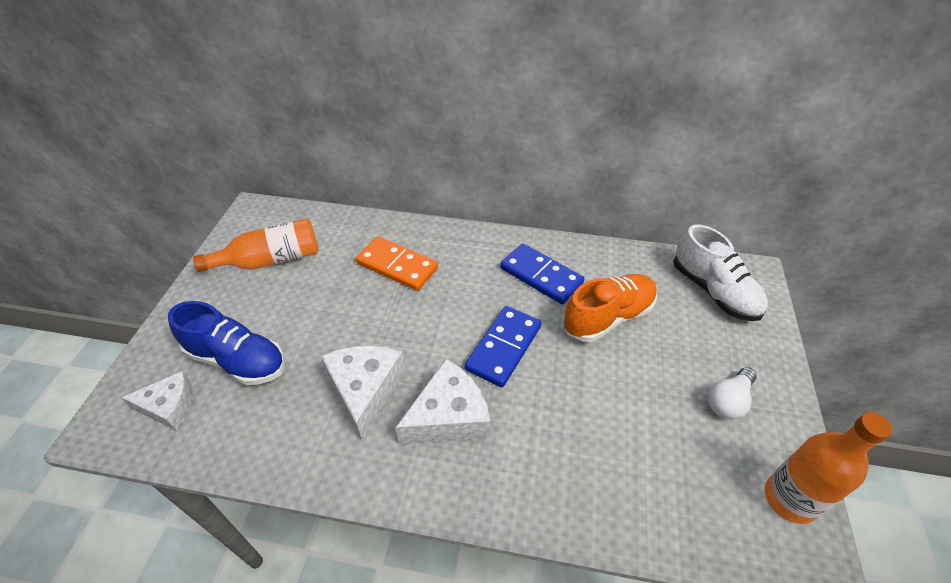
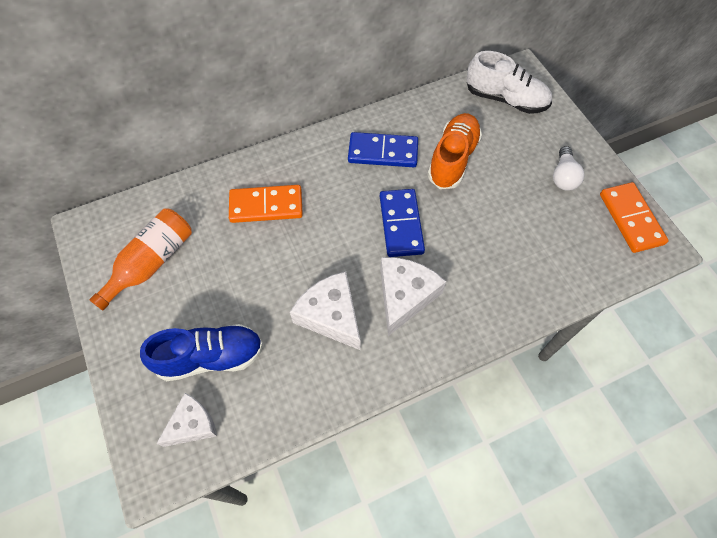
camera: 35 degrees left, 15 degrees up
(789, 499) = (631, 219): orange bottle -> orange domino

